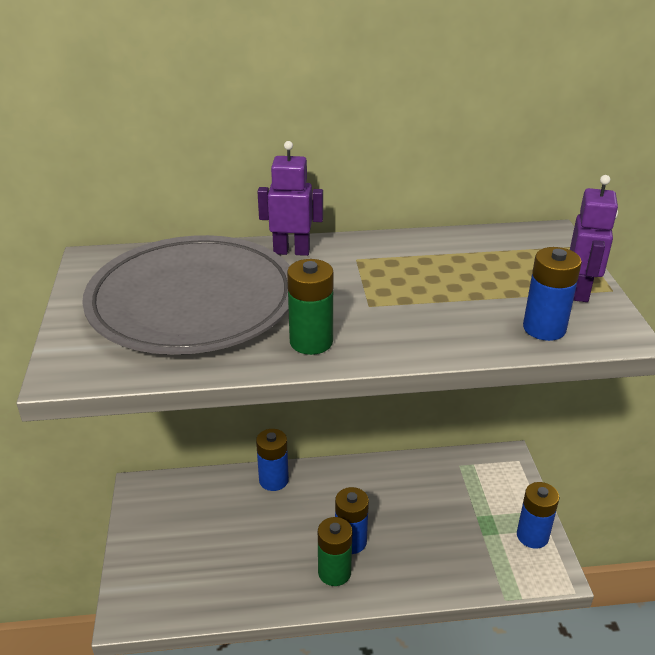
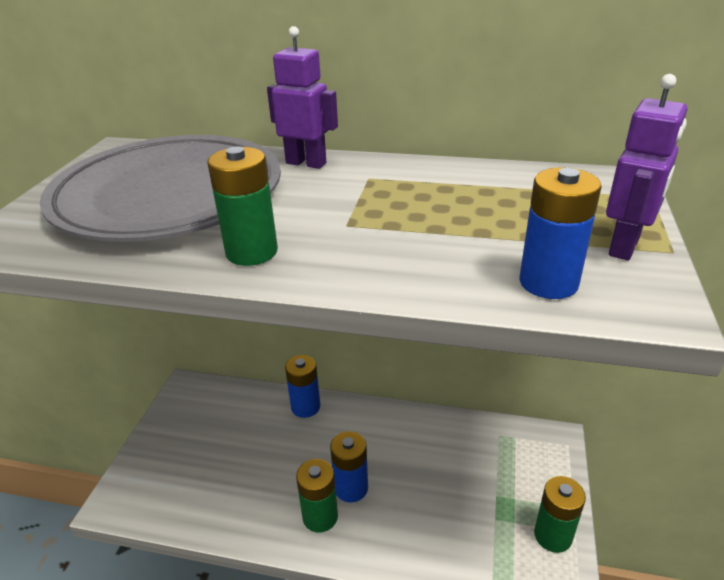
camera: 20 degrees right, 0 degrees up
(532, 536) = (553, 535): blue battery -> green battery

